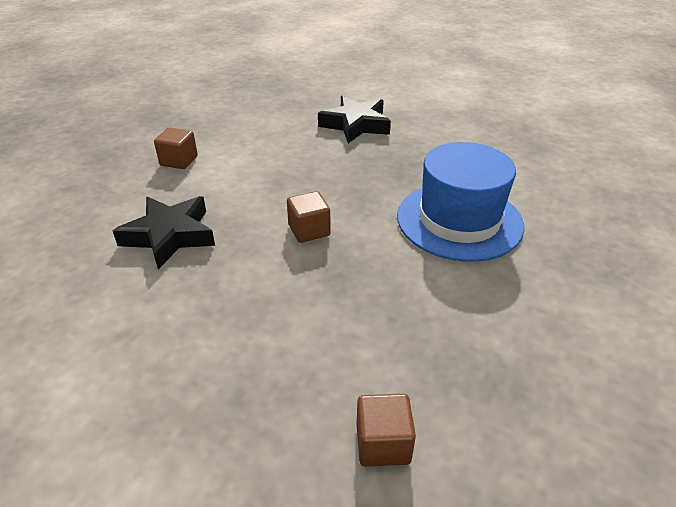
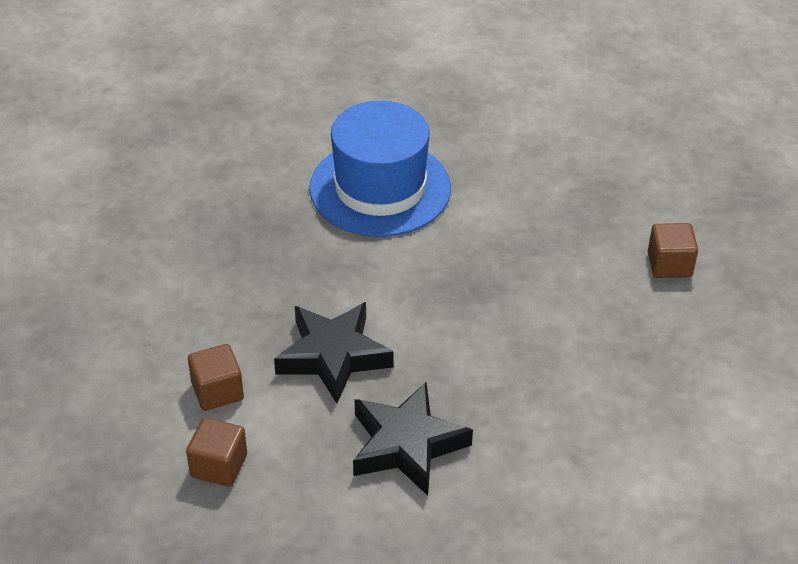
camera: 90 degrees left, 5 degrees up
(309, 230) = (396, 312): brown cube -> brown cube (217, 391)
(355, 125) = (137, 265): black star -> black star (333, 356)

